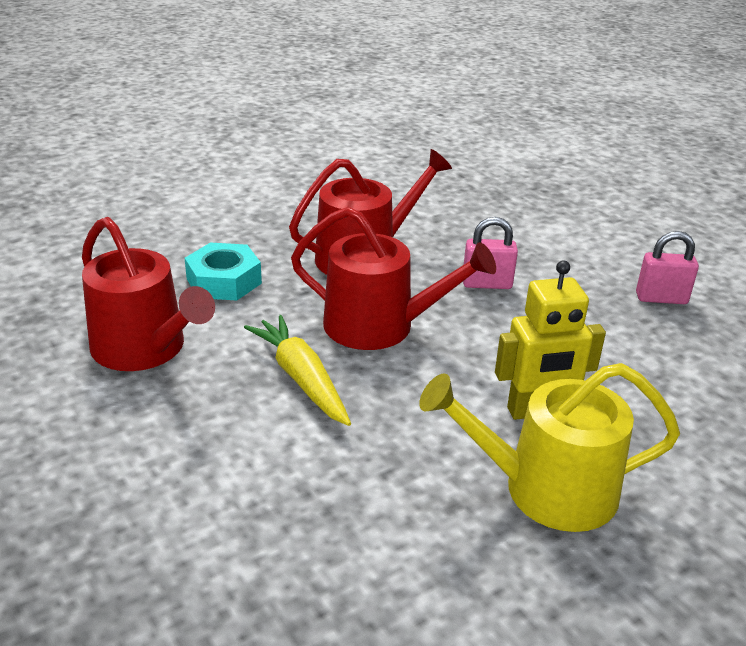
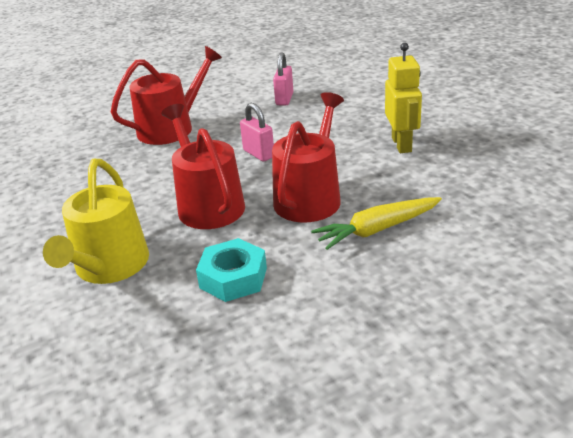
camera: 80 degrees left, 0 degrees up
(145, 349) = (341, 315): red watering can -> red watering can (171, 128)
(487, 284) = (258, 154): pink padlock -> pink padlock turned 45 degrees counterclockwise
(546, 489) = (470, 146): yellow watering can -> yellow watering can (109, 267)

